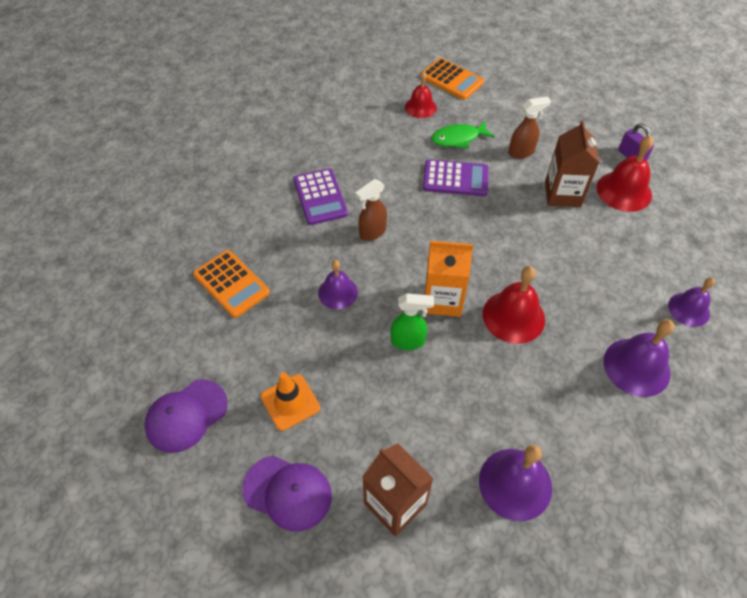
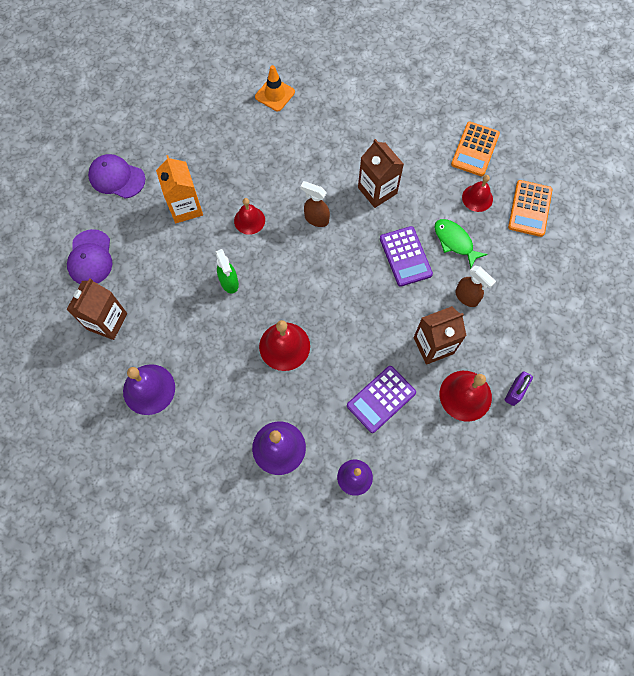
camera: 65 degrees right, 15 degrees up
(231, 284) = (224, 151): orange calculator -> orange calculator (475, 149)
(290, 402) = (150, 231): orange traffic cone -> orange traffic cone (275, 94)
(320, 197) = (332, 169): purple calculator -> purple calculator (381, 399)
(338, 292) = (249, 220): purple bell -> red bell
(368, 172) = (377, 190): none -> brown carton
(442, 299) = (276, 291): orange carton -> orange carton (185, 207)

